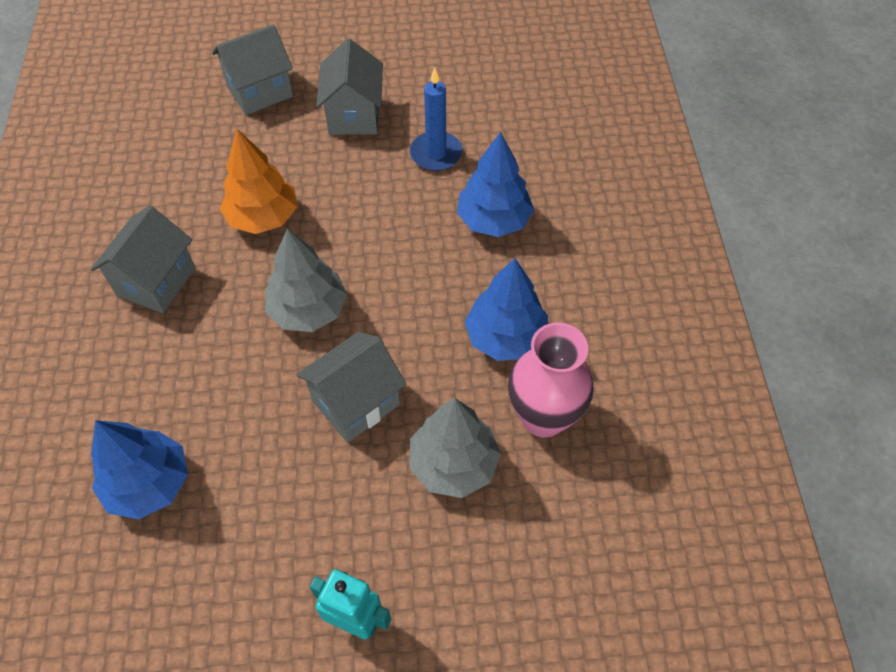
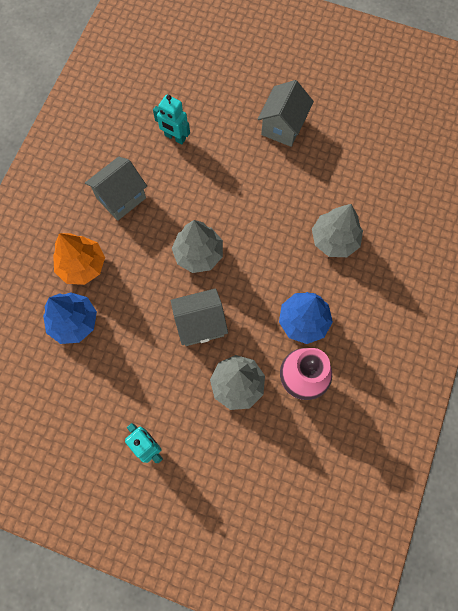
camera: 25 degrees right, 15 degrees up
(206, 178) = (175, 137): none -> turquoise robot
(260, 92) = (232, 84): grey house -> none
(263, 217) = (197, 179): orange tree -> orange tree (82, 265)
(436, 154) = (321, 176): blue candle -> none
(494, 220) = (334, 240): blue tree -> grey tree

